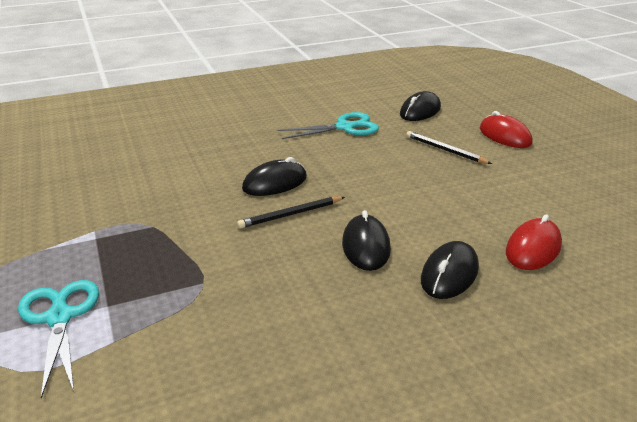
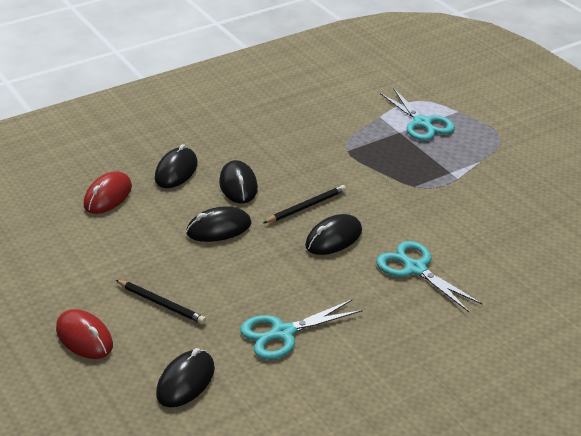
camera: 170 degrees right, 5 degrees up
(214, 155) = (414, 268): none -> turquoise scissors
(393, 202) = (219, 228): none -> black mouse

